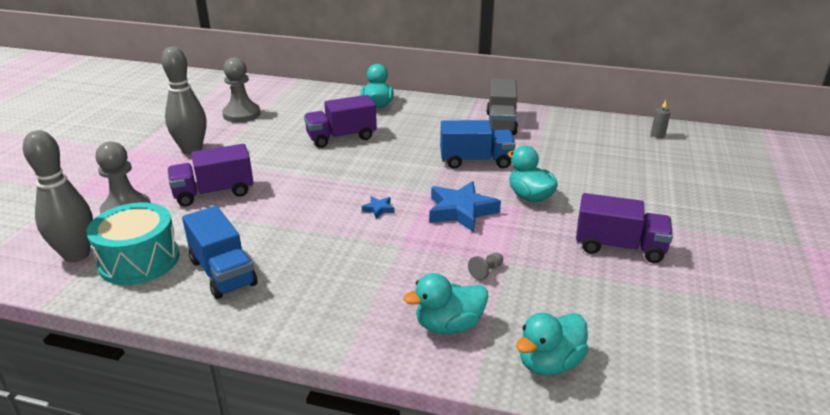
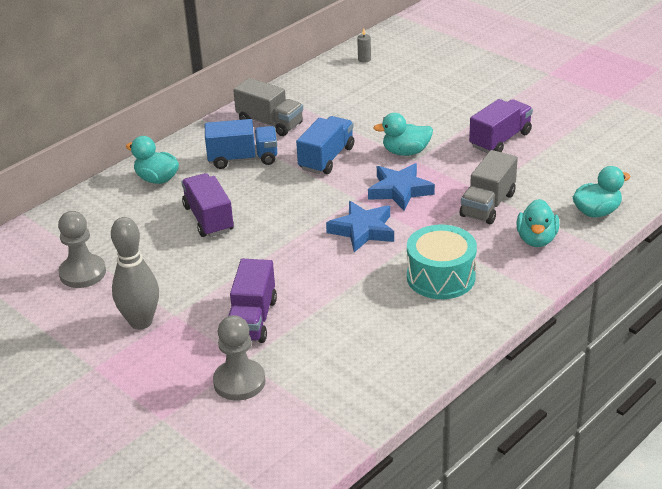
camera: 60 degrees left, 5 degrees up
(76, 255) = (300, 421): grey bowling pin -> none
(139, 260) = (341, 381): turquoise drum -> turquoise drum (441, 277)
(223, 273) = (396, 334): blue truck -> blue truck (243, 159)
(341, 137) = (209, 219): purple truck -> purple truck turned 150 degrees clockwise
(378, 209) = (363, 230): blue star -> blue star, size x2.22
(486, 271) = (488, 205): grey pawn -> grey truck
(549, 363) = (596, 212): turquoise duck -> turquoise duck turned 105 degrees counterclockwise

